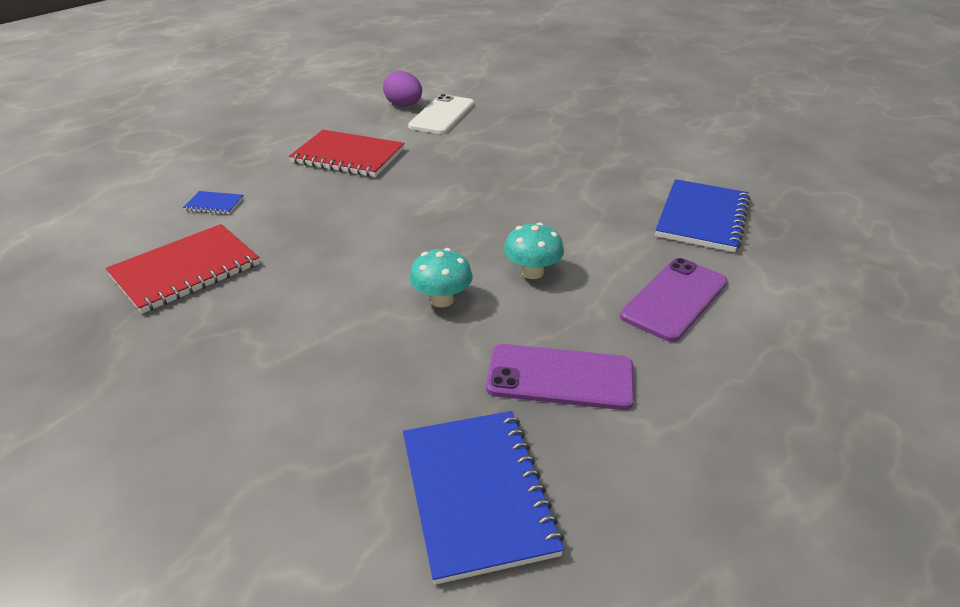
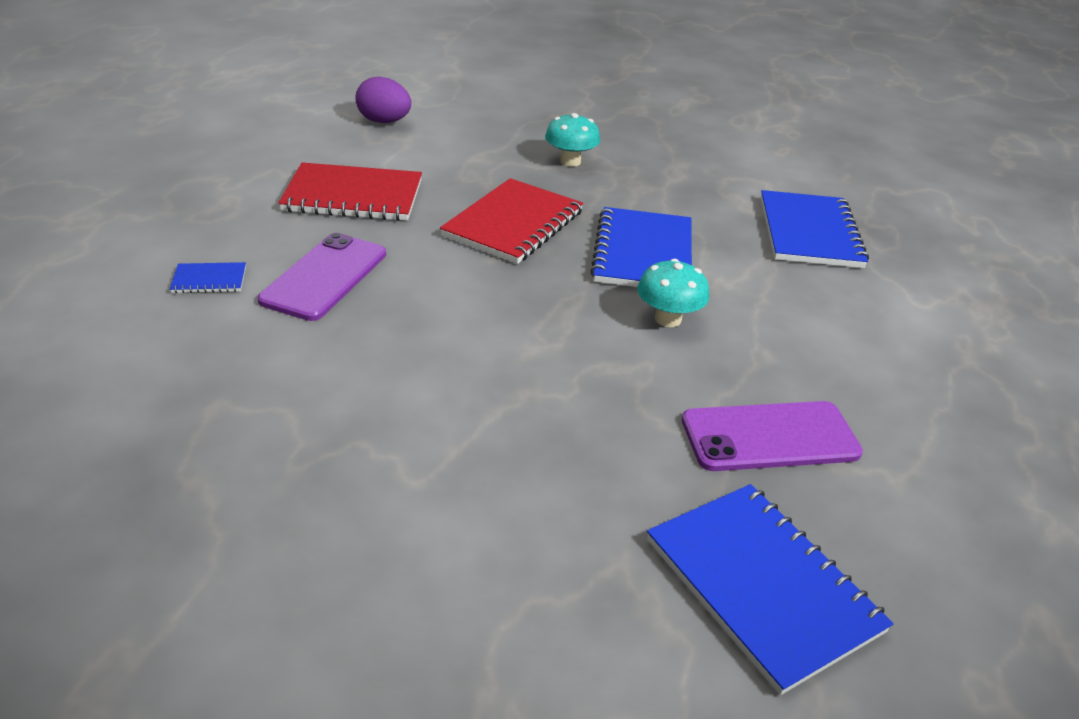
camera: 20 degrees left, 0 degrees up
(185, 270) = (229, 375): red notebook -> red notebook (513, 224)
(442, 115) = (441, 131): white phone -> none
(442, 300) = (585, 367): turquoise mushroom -> turquoise mushroom (570, 161)
(544, 219) = (643, 253): none -> blue notebook
(674, 299) = (834, 329): purple phone -> purple phone (325, 277)

